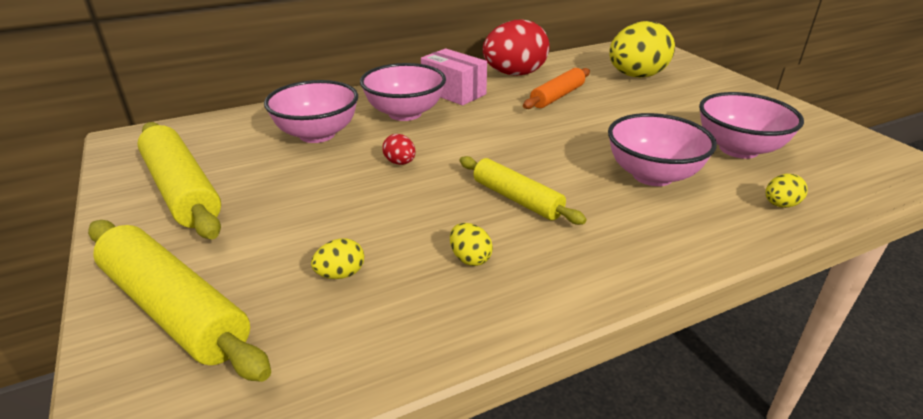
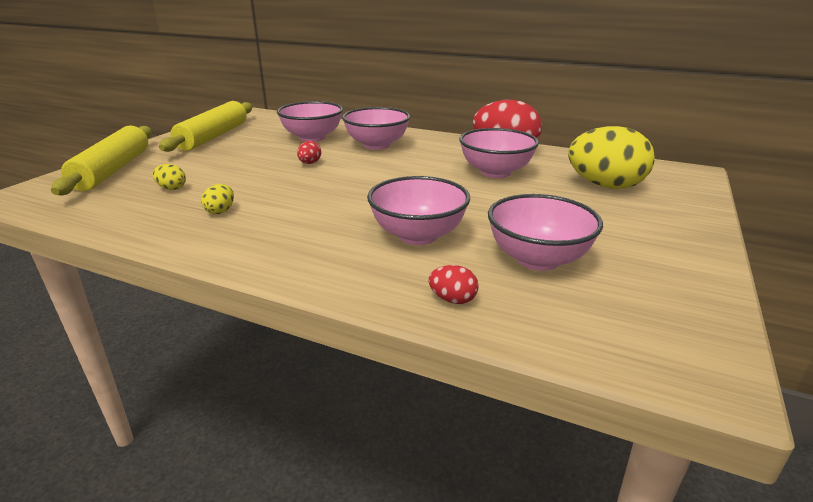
camera: 50 degrees right, 5 degrees down
(454, 92) = (434, 146): pink box -> none
(517, 199) = (310, 203): yellow rolling pin -> none
(557, 96) = (495, 172): orange rolling pin -> pink bowl
(780, 205) = (452, 299): yellow egg -> red egg

